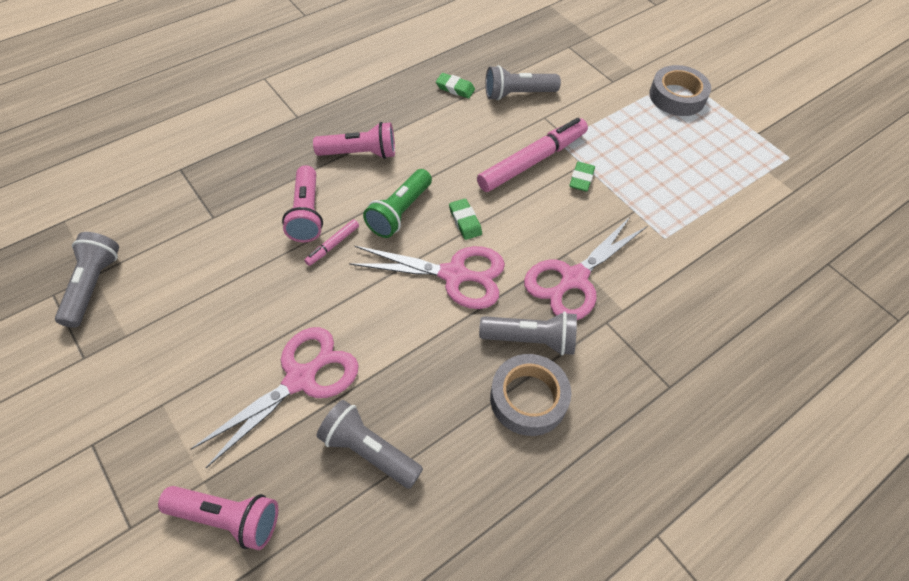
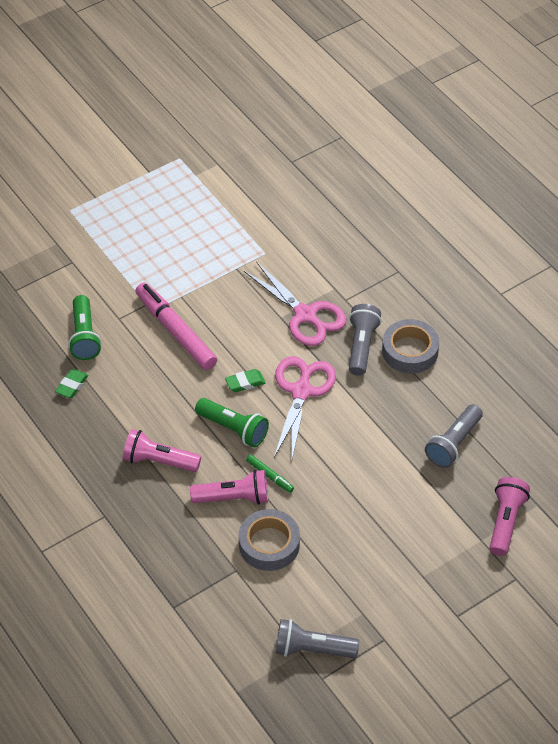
camera: 85 degrees left, 5 degrees down
(300, 379) = (398, 489): pink scissors -> none
(333, 245) = (270, 476): pink marker -> green marker
(360, 153) = (159, 461): pink flashlight -> pink flashlight turned 75 degrees counterclockwise
(518, 94) = (84, 336): grey flashlight -> green flashlight
(581, 179) = (199, 299): green eraser -> none
(677, 96) = (97, 218): grey tape -> grey tape (269, 544)

